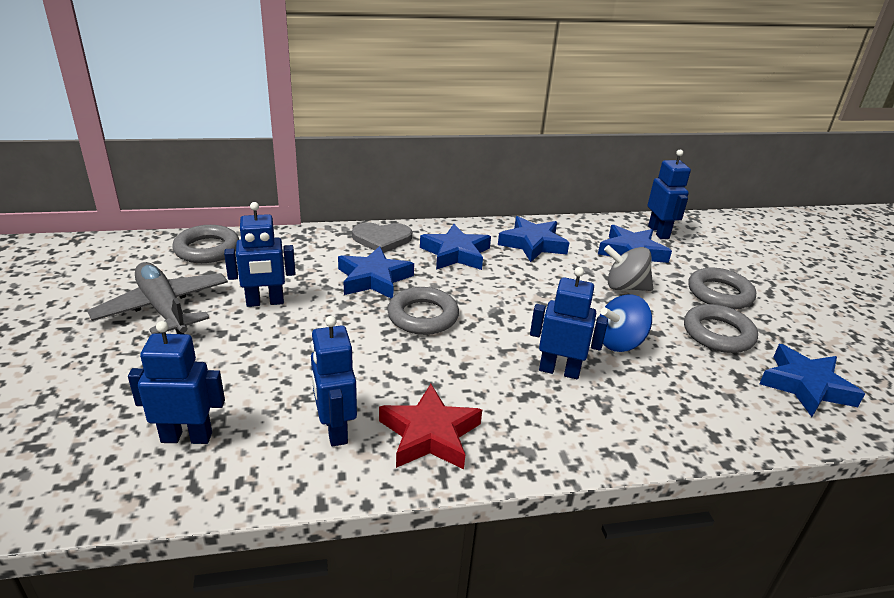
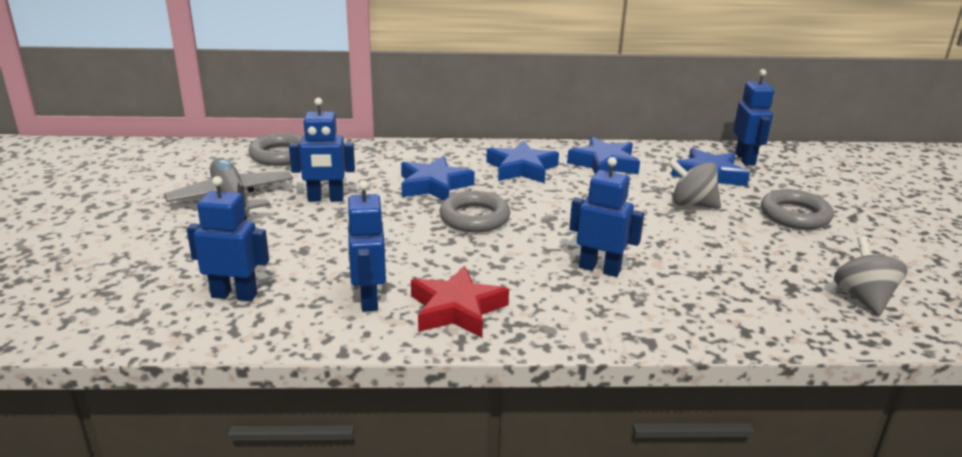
camera: 10 degrees right, 5 degrees down
(382, 239) = (450, 153): grey heart -> none
(619, 342) = (670, 250): blue spinning top -> none
(718, 334) = (780, 249): grey ring -> none
(806, 386) = (863, 298): blue star -> grey spinning top

